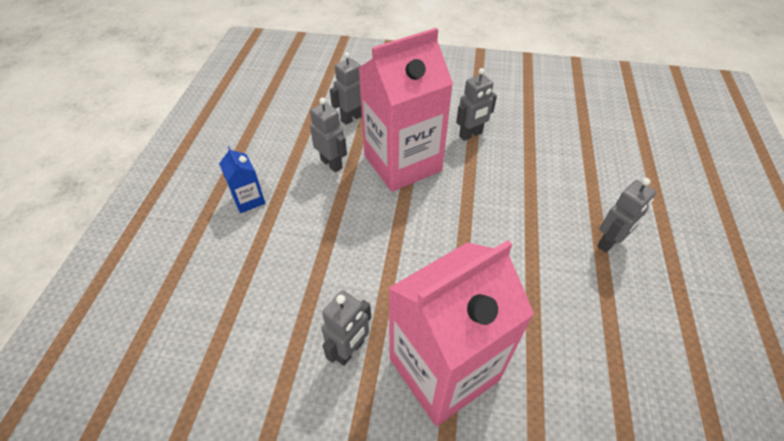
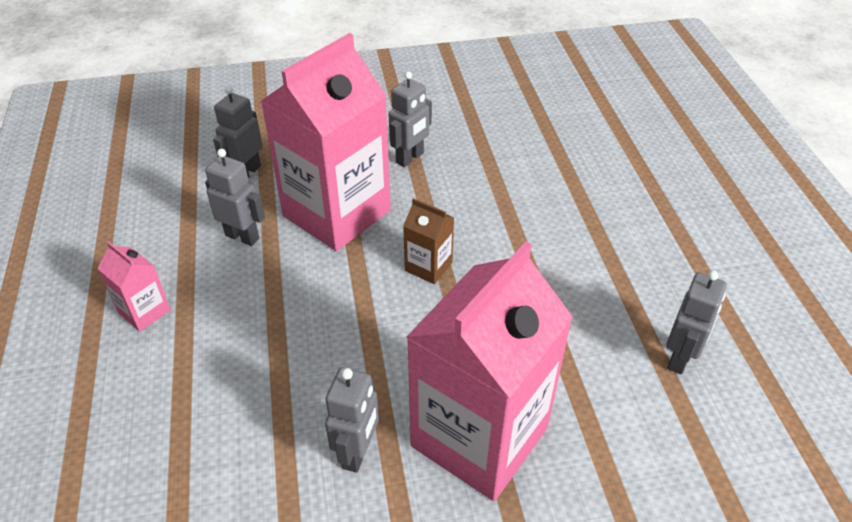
camera: 20 degrees left, 5 degrees down
(248, 200) = (144, 311): blue carton -> pink carton
(454, 221) = (428, 266): none -> brown carton
(609, 242) = (614, 242): grey robot -> grey robot (680, 358)

